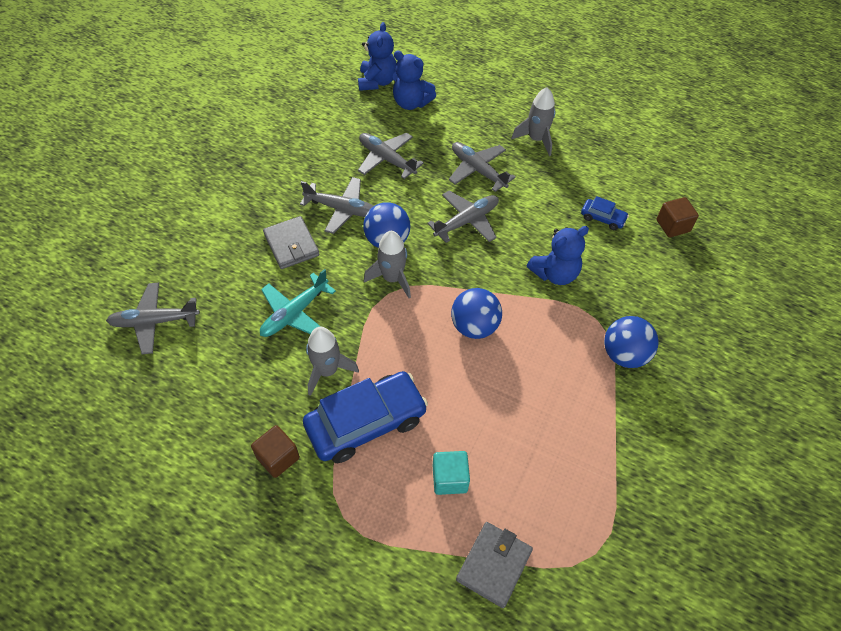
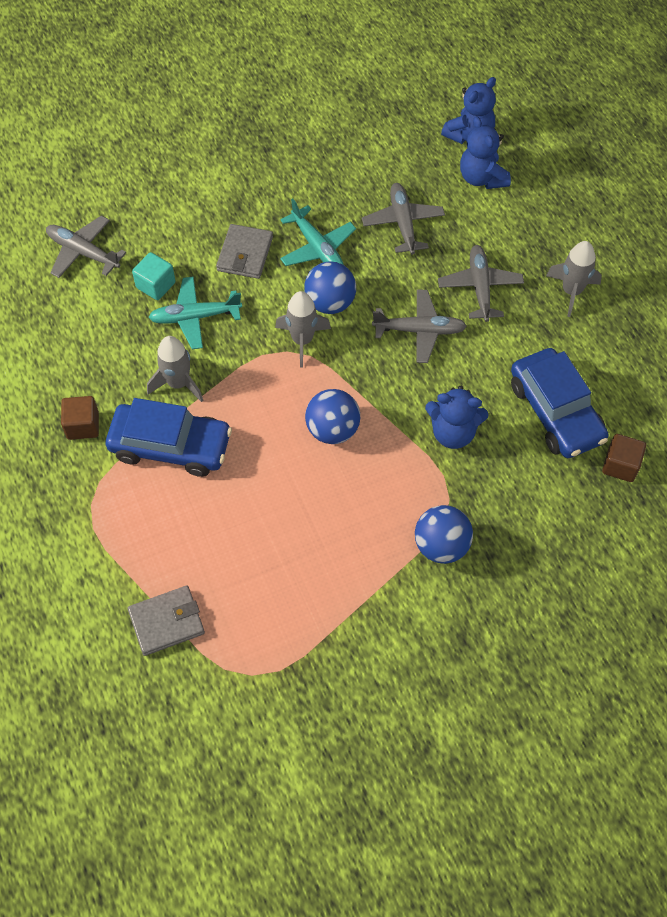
camera: 40 degrees right, 5 degrees up
(342, 209) = (317, 248): grey plane -> turquoise plane
(450, 478) = (194, 535): turquoise cube -> turquoise cube (156, 285)
(603, 218) = (556, 412): blue car -> blue car, size x2.18

